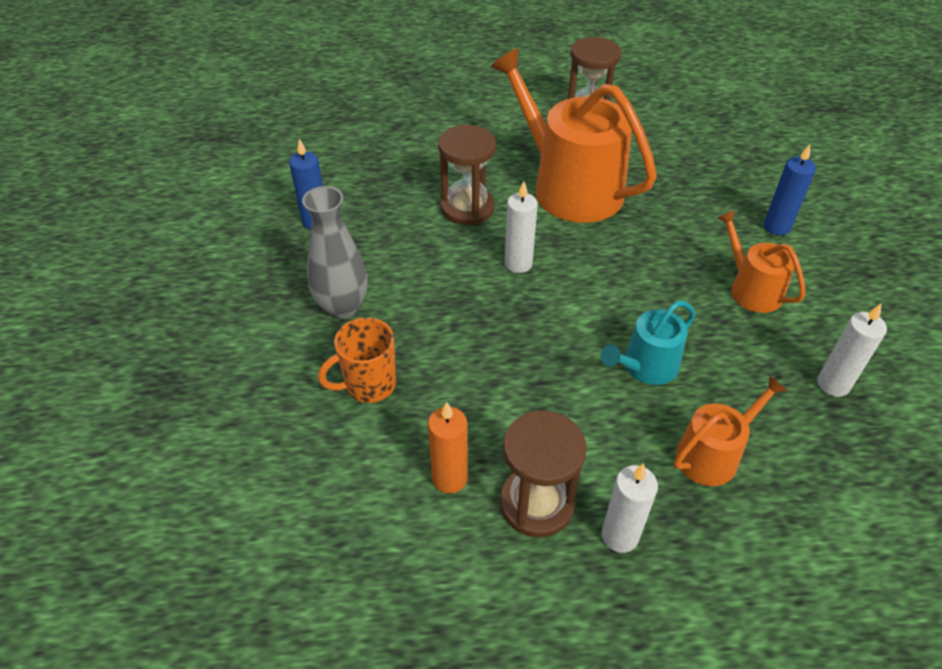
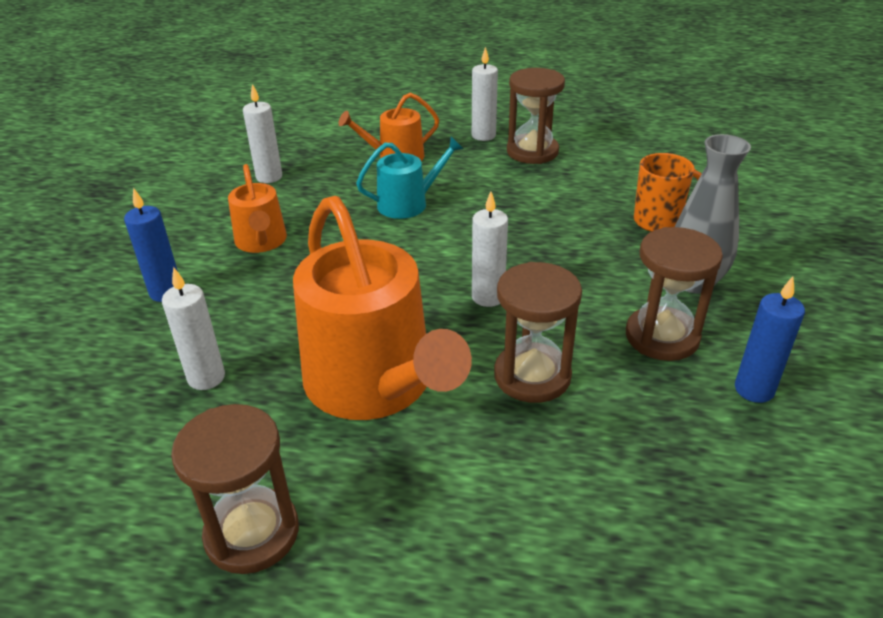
camera: 165 degrees left, 10 degrees down
(375, 251) = (662, 337): none -> brown hourglass
(449, 478) = (592, 167): orange candle -> none
(681, 174) = (206, 377): none -> white candle

